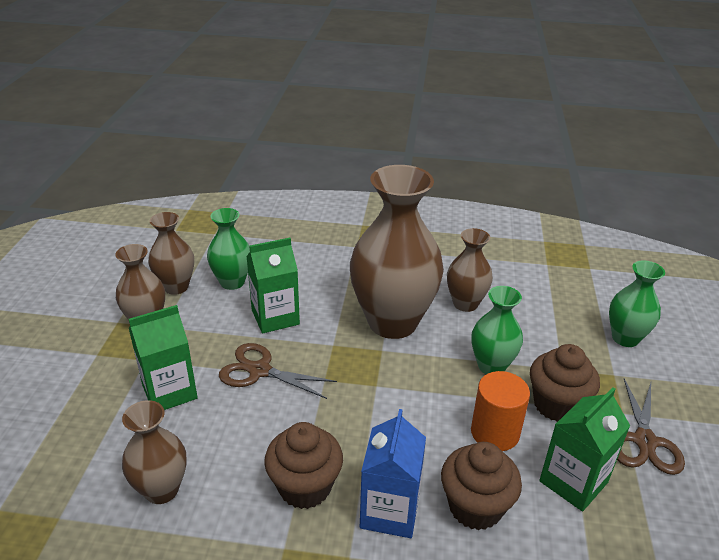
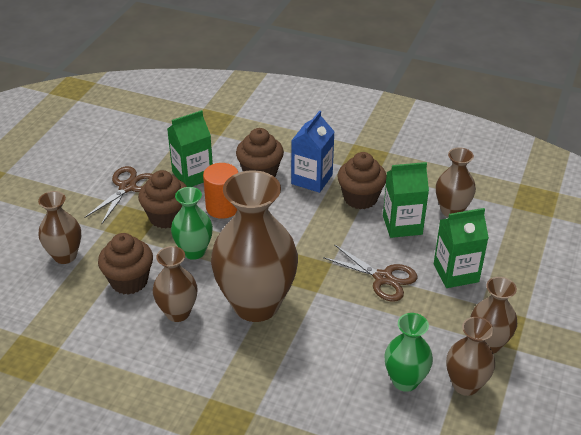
camera: 165 degrees left, 5 degrees up
(275, 317) = (364, 328): green carton -> green carton (402, 225)
(535, 324) = (129, 281): none -> brown cupcake
(625, 338) = (65, 256): green vase -> brown vase

